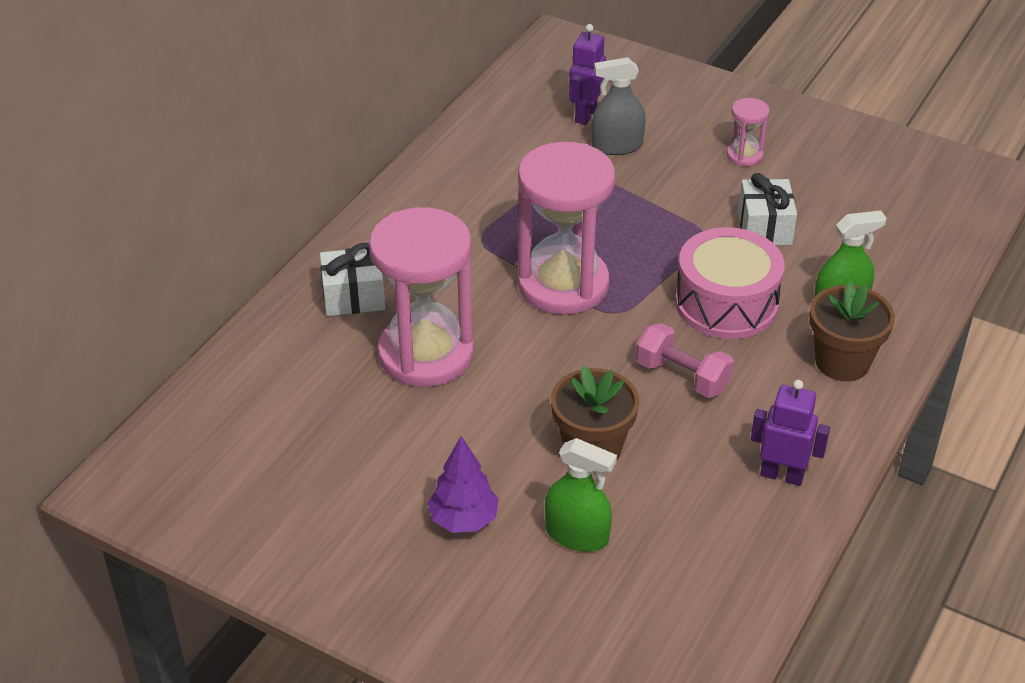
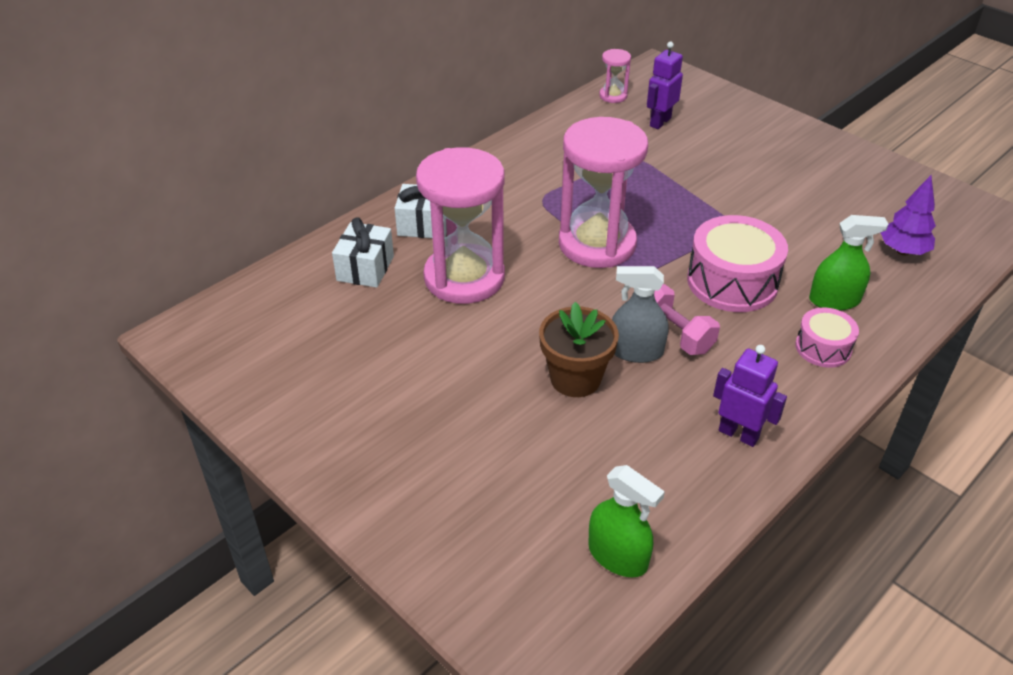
camera: 15 degrees right, 0 degrees up
(464, 520) = (443, 416): purple tree -> purple tree (903, 251)
(577, 535) = (536, 448): green spray bottle -> green spray bottle (617, 556)
(617, 146) = (678, 148): grey spray bottle -> grey spray bottle (636, 351)
(744, 155) = (784, 170): pink hourglass -> pink hourglass (613, 96)
(764, 227) = (784, 228): white gift -> white gift (365, 268)
(842, 362) = (823, 348): brown flower pot -> pink drum

